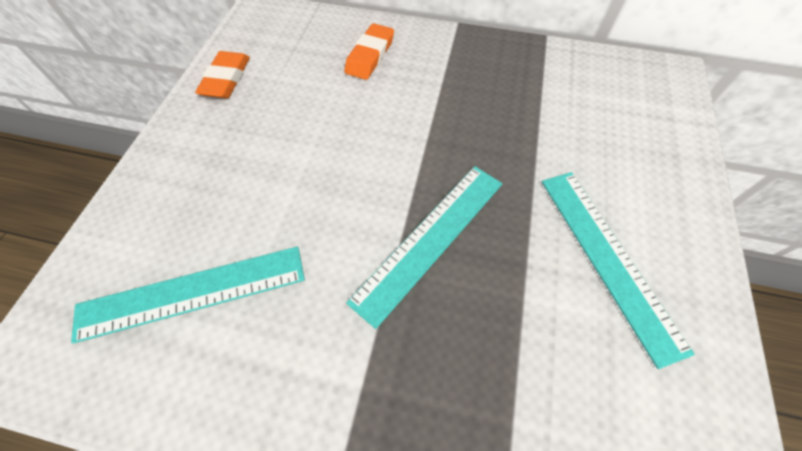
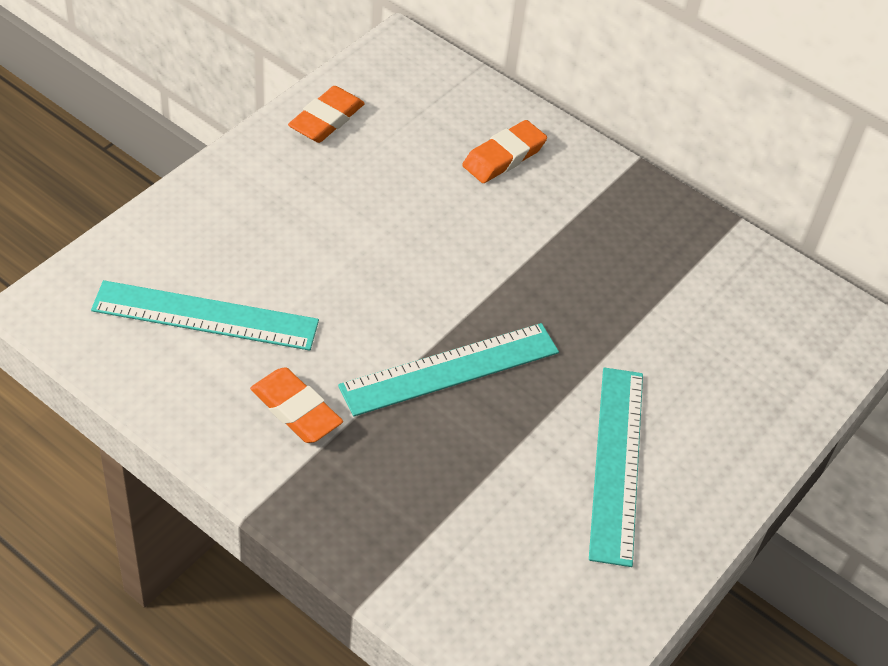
camera: 20 degrees right, 10 degrees down
(320, 350) = (296, 410): none -> orange eraser

